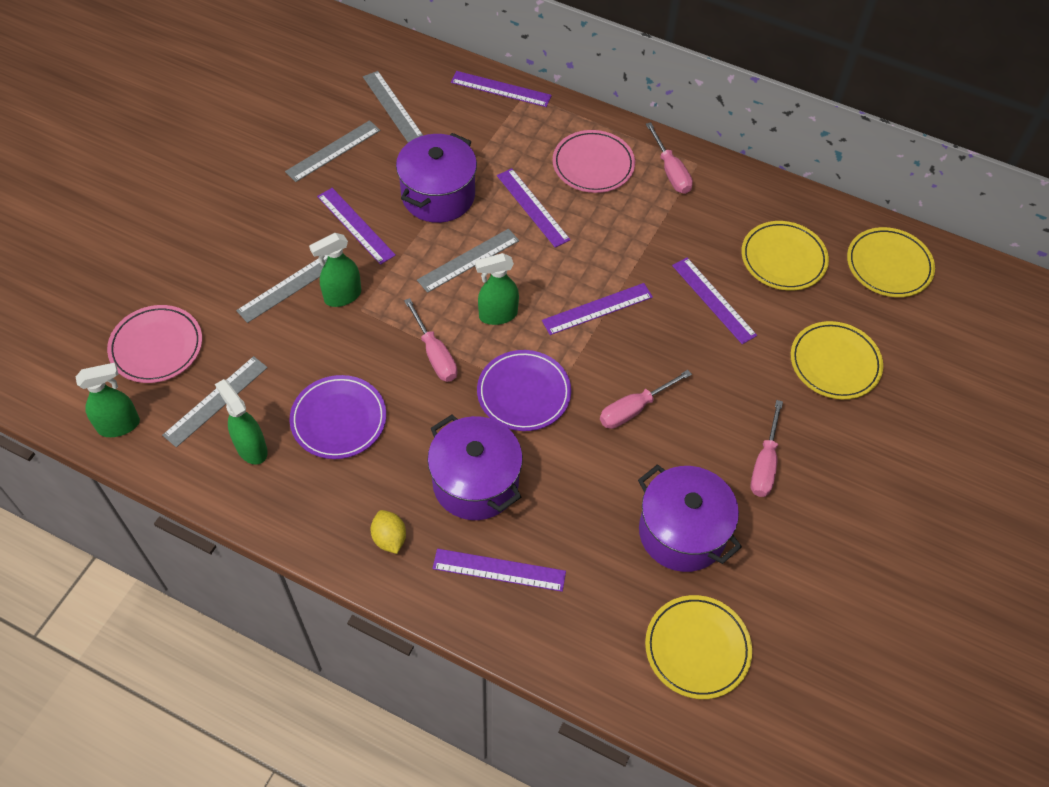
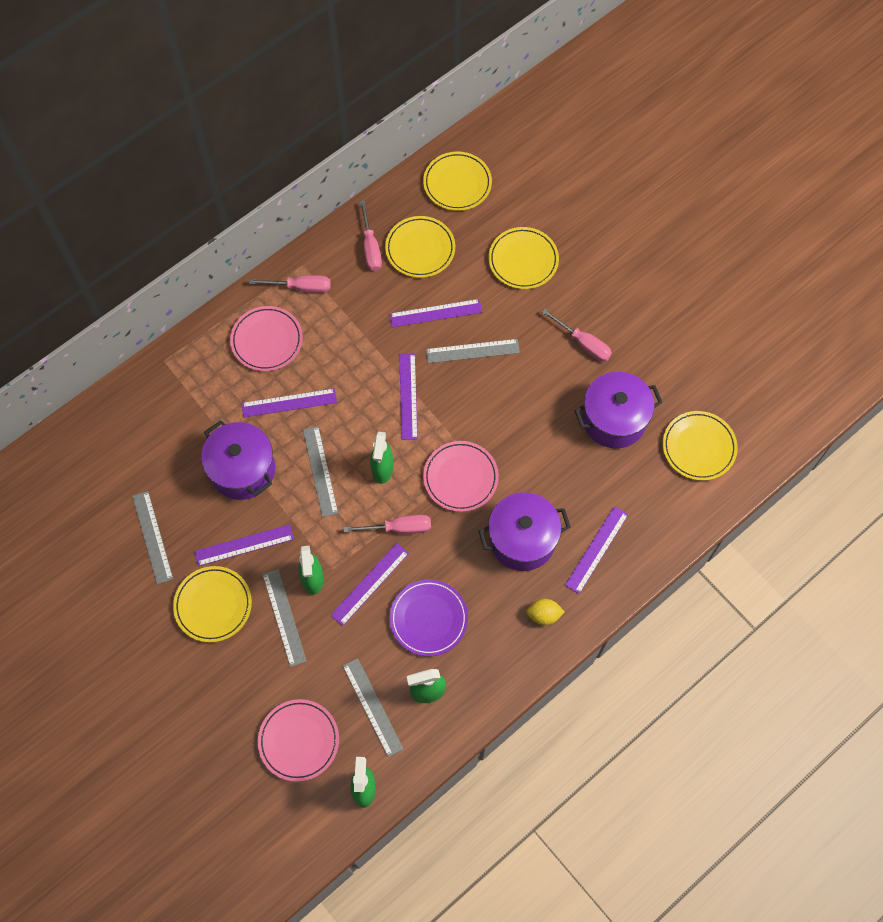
camera: 65 degrees left, 10 degrees up
(280, 223) = (213, 605): none -> yellow plate
(392, 106) = (124, 471): grey ruler -> grey ruler (472, 351)
(500, 89) = (148, 377): purple ruler -> purple ruler (370, 584)
(523, 393) = (460, 477): purple plate -> pink plate
(634, 409) = (505, 408): pink screwdriver -> pink screwdriver (370, 247)

